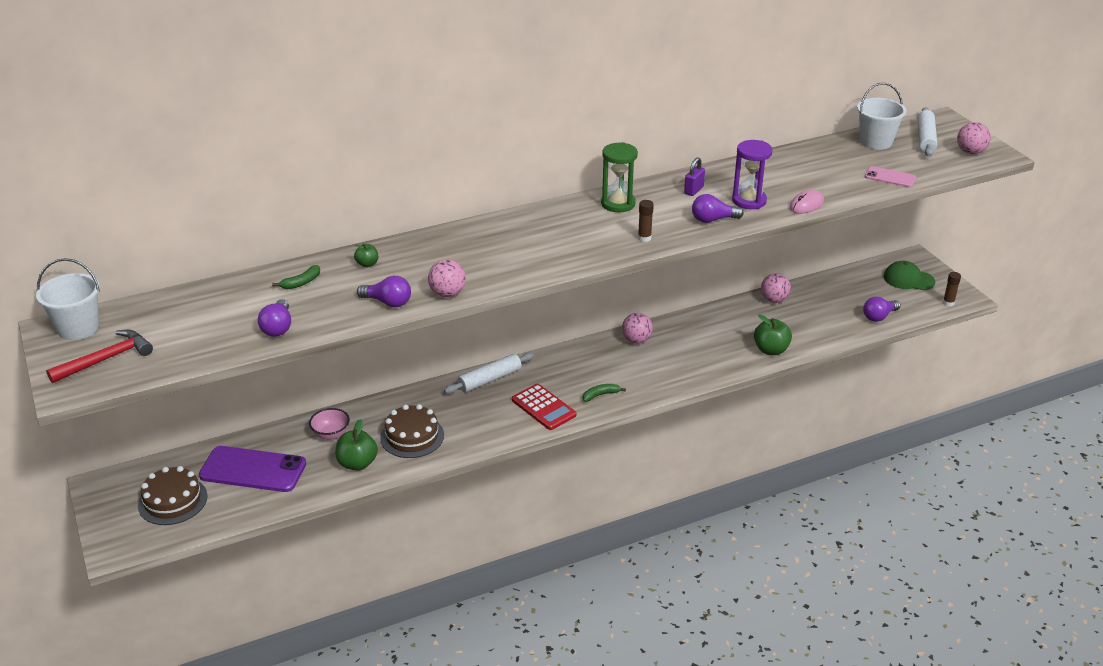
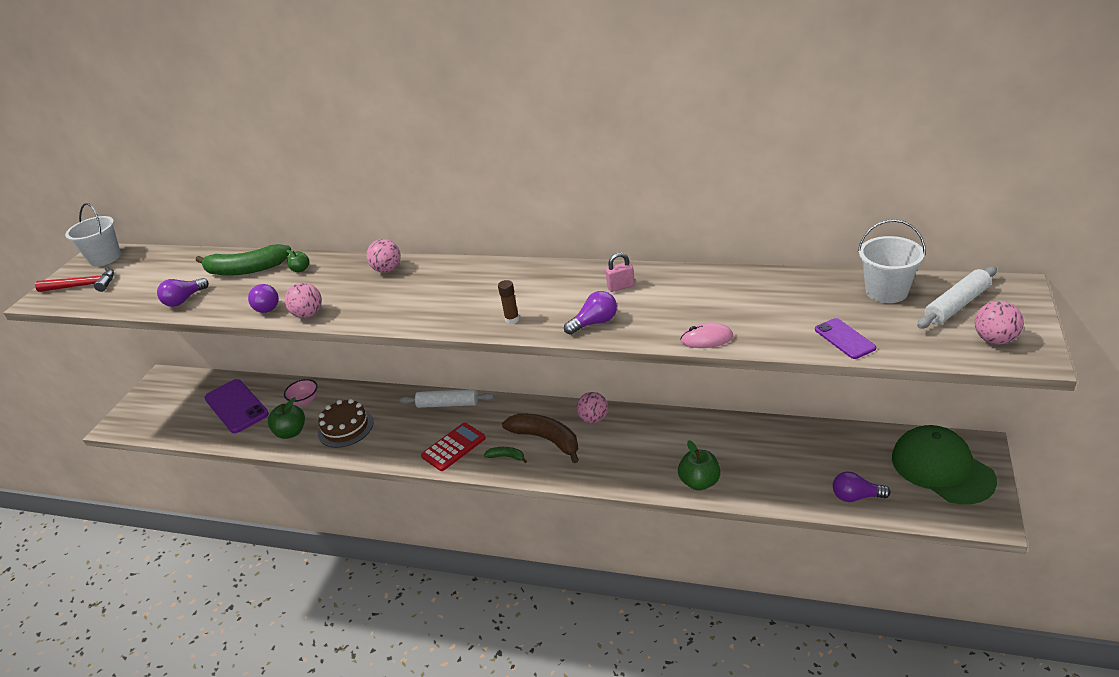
camera: 45 degrees right, 0 degrees up
(172, 501) = (176, 407): brown cake -> none
(301, 283) = (246, 270): green banana -> green banana, size x2.16
(543, 407) = (453, 447): red calculator -> red calculator turned 135 degrees counterclockwise
(617, 369) = (546, 439): none -> brown banana
(618, 204) = (539, 278): green hourglass -> none
(693, 190) = (621, 287): purple padlock -> pink padlock
(713, 220) = (594, 323): purple light bulb -> purple light bulb turned 120 degrees clockwise
(749, 201) = (656, 315): purple hourglass -> none
(774, 300) = (764, 431): pink ball -> pink ball (387, 269)
(890, 177) = (844, 339): pink phone -> purple phone
(908, 279) = (942, 468): green cap -> green cap, size x1.64
(948, 303) = (961, 516): brown glue stick -> none

